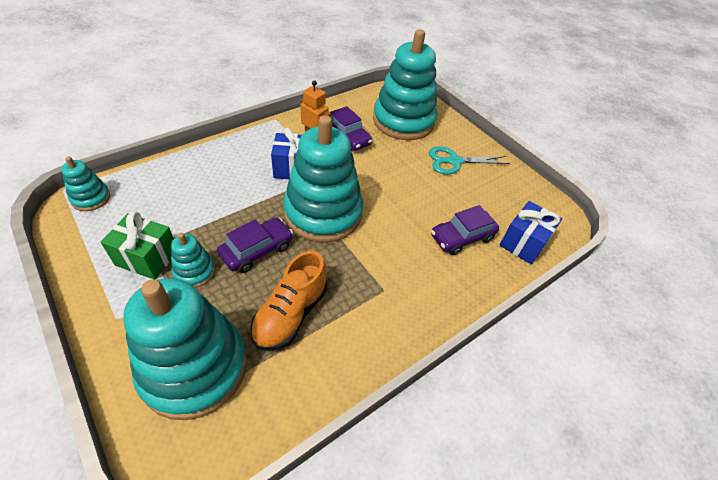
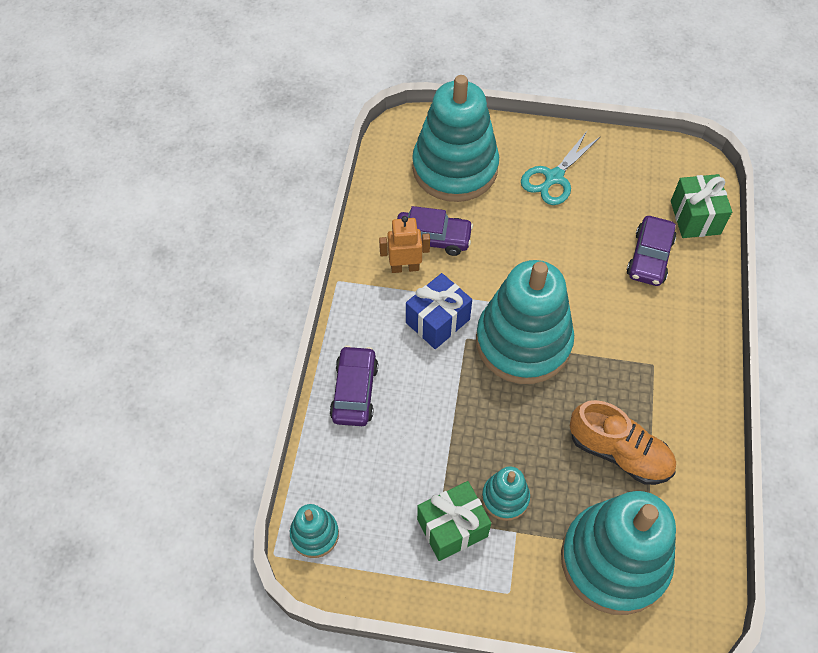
camera: 40 degrees left, 10 degrees up
(257, 250) = (523, 430): purple car -> purple car (354, 391)
(291, 314) = (619, 452): orange shoe -> orange shoe turned 45 degrees counterclockwise
(523, 243) = (695, 217): blue gift -> green gift

